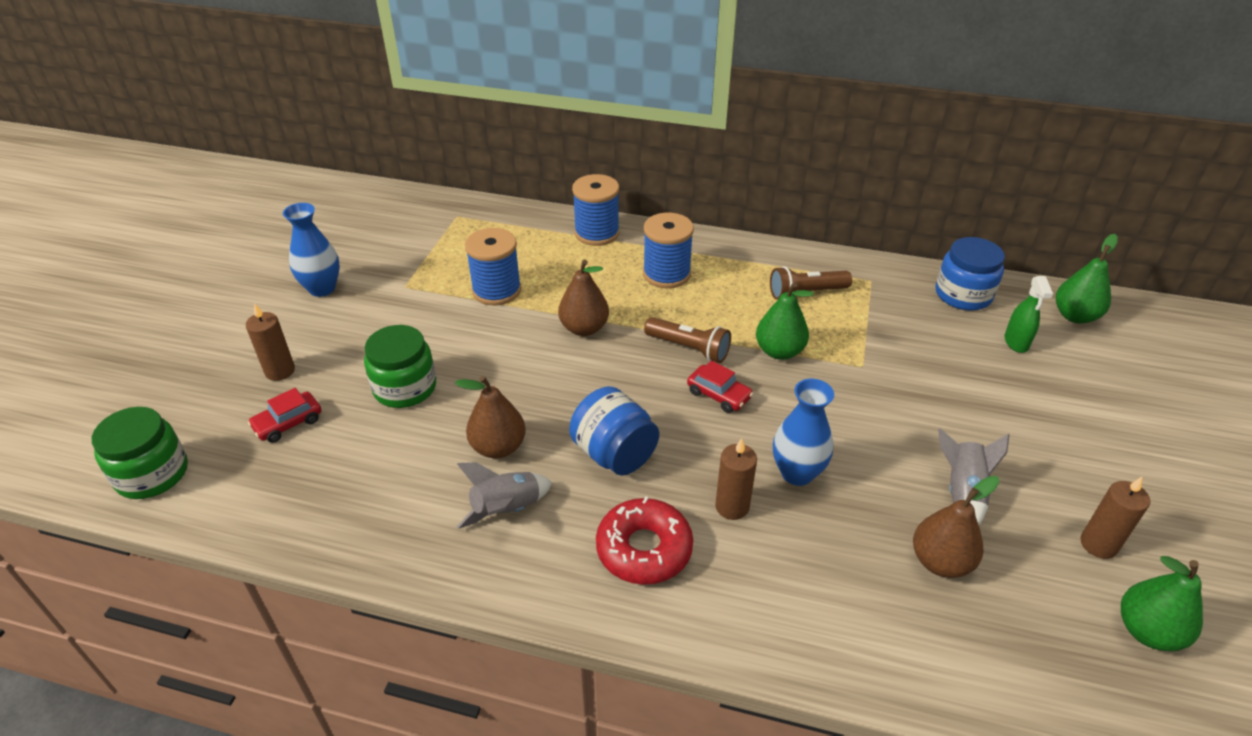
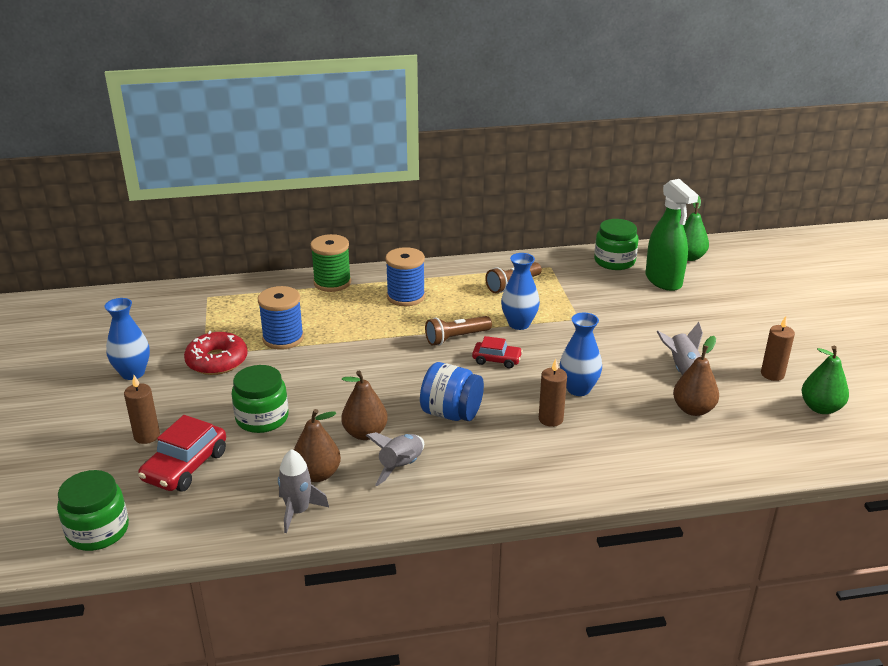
camera: 25 degrees left, 10 degrees down
(288, 423) = (185, 466): red car -> red car, size x1.65
(355, 528) = (298, 511): none -> grey rocket
(584, 328) = (371, 345): brown pear -> brown pear (317, 474)
(597, 233) = (332, 282): blue spool -> green spool
(644, 549) = (511, 459): red donut -> red donut (217, 361)
(689, 348) = (456, 338): brown flashlight -> brown flashlight turned 150 degrees clockwise
(779, 351) = (519, 324): green pear -> blue vase
(963, 295) = (614, 261): blue jar -> green jar
(1016, 342) = (663, 281): green spray bottle -> green spray bottle, size x1.89

